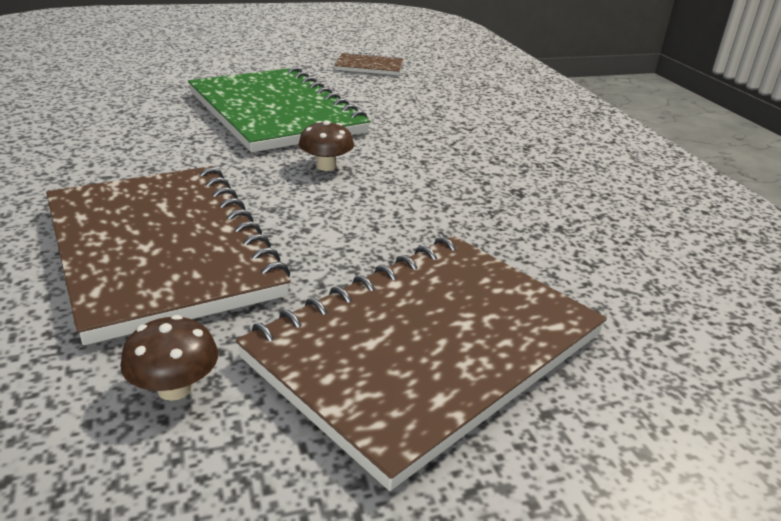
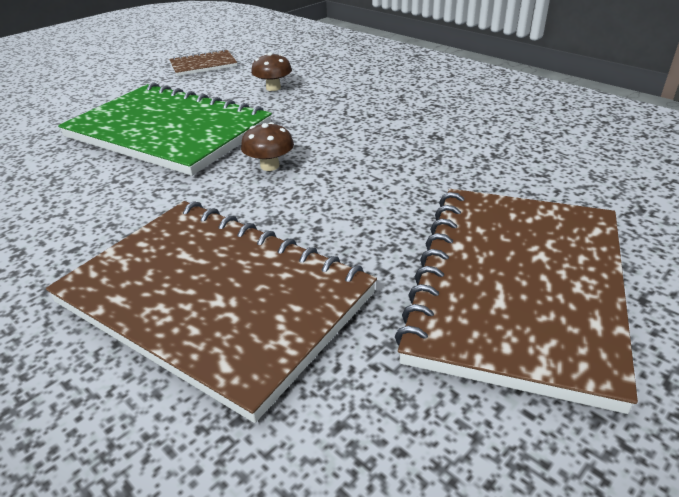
camera: 25 degrees left, 5 degrees up
(175, 388) = (378, 419): brown mushroom -> brown mushroom (273, 88)

